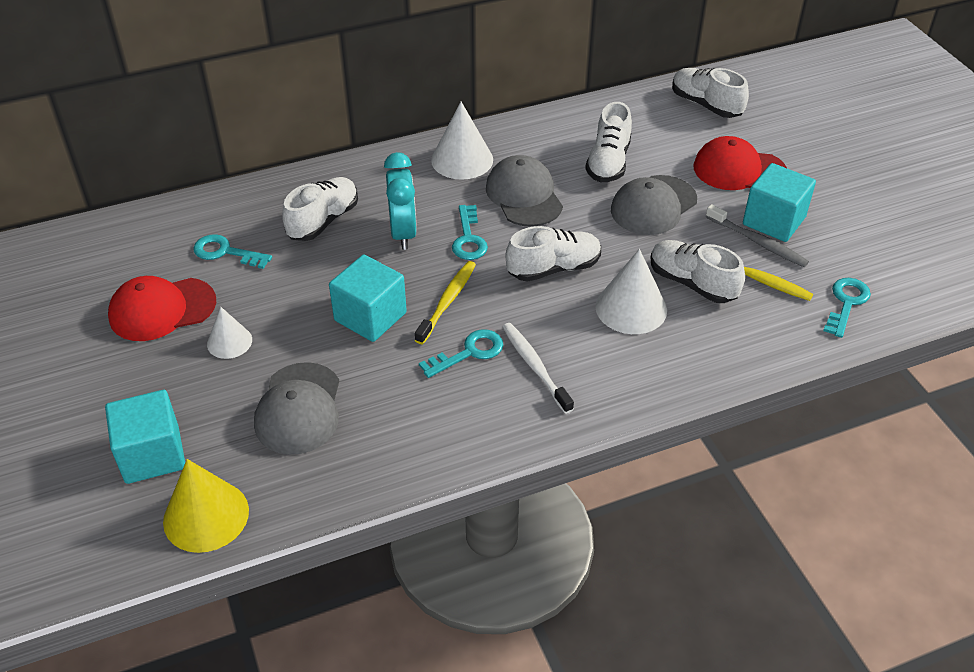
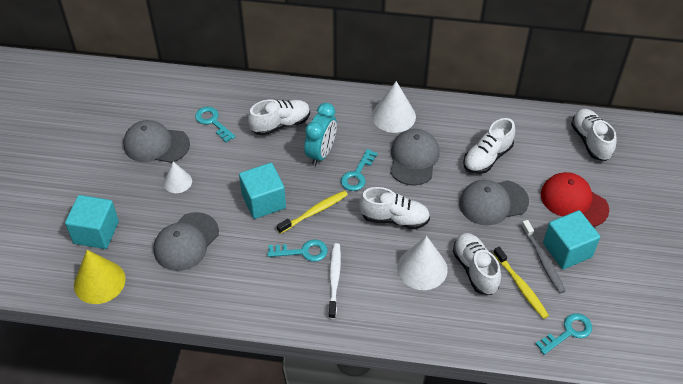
camera: 30 degrees right, 5 degrees up
(162, 309) = (156, 144): red cap -> grey cap

